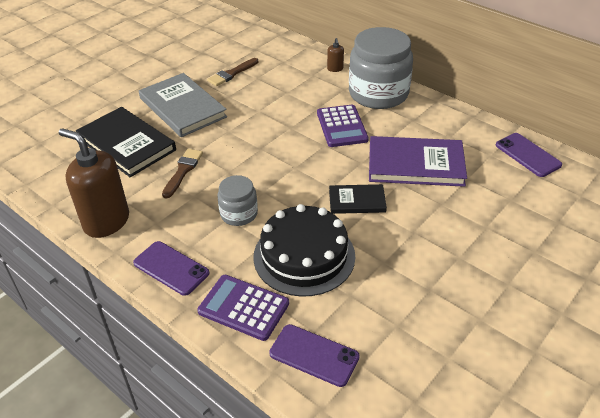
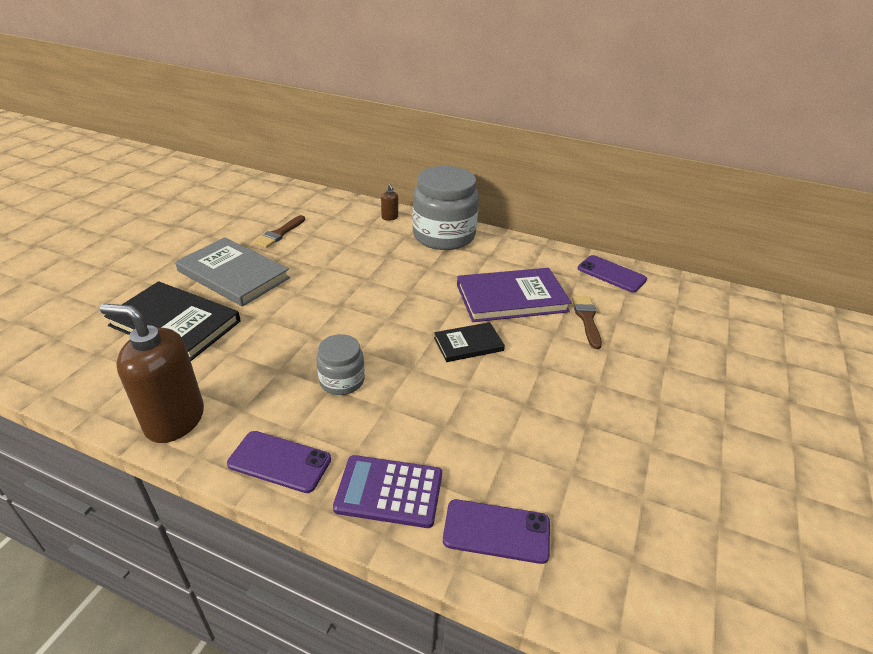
camera: 20 degrees left, 5 degrees down
(183, 171) = (256, 343): brown brush -> brown brush (587, 319)
(304, 256) = (436, 414): black cake -> none
(341, 126) = (420, 271): purple calculator -> none

